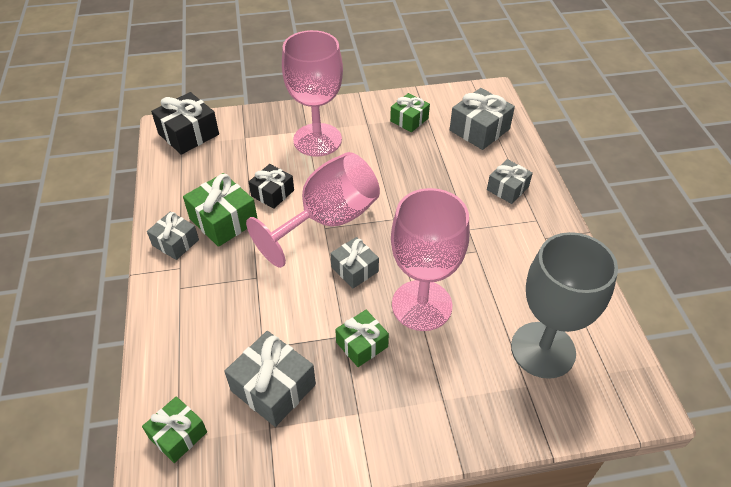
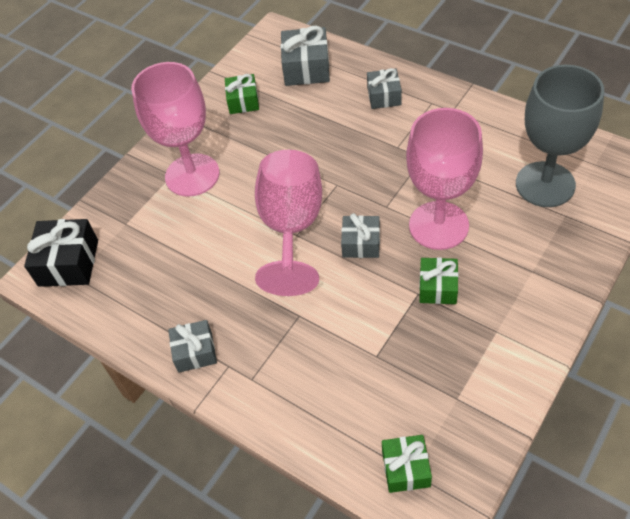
camera: 40 degrees left, 5 degrees up
(223, 220) = (209, 300): green gift -> none
(272, 193) = (217, 245): black gift -> none
(273, 387) = (422, 372): grey gift -> none

